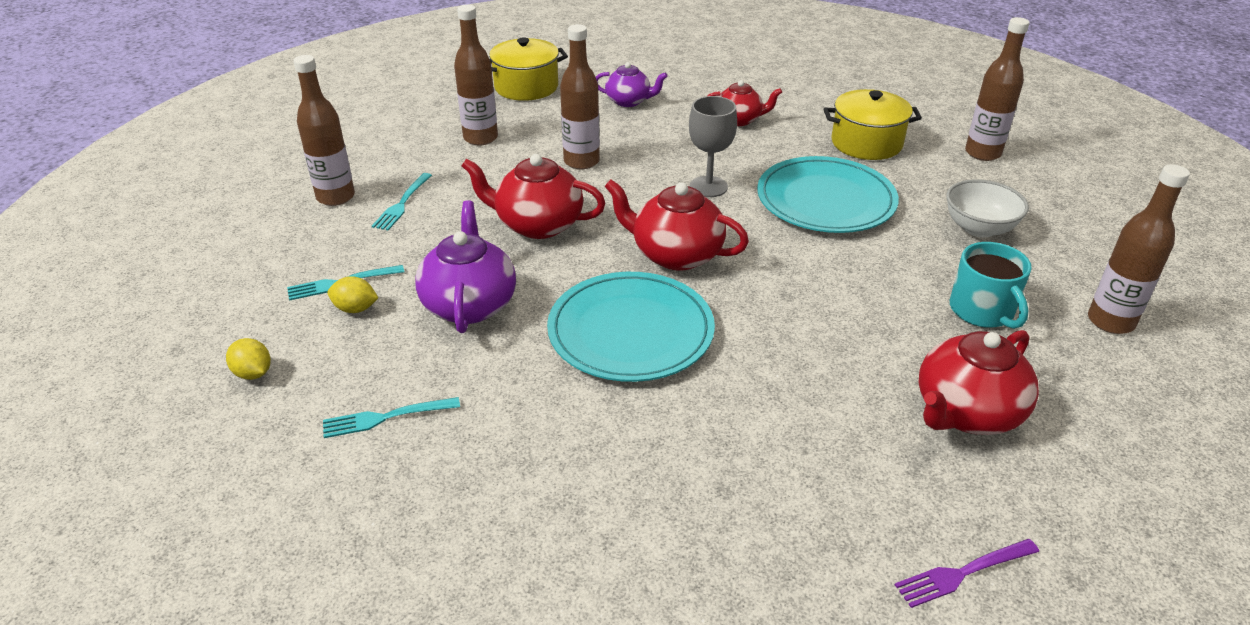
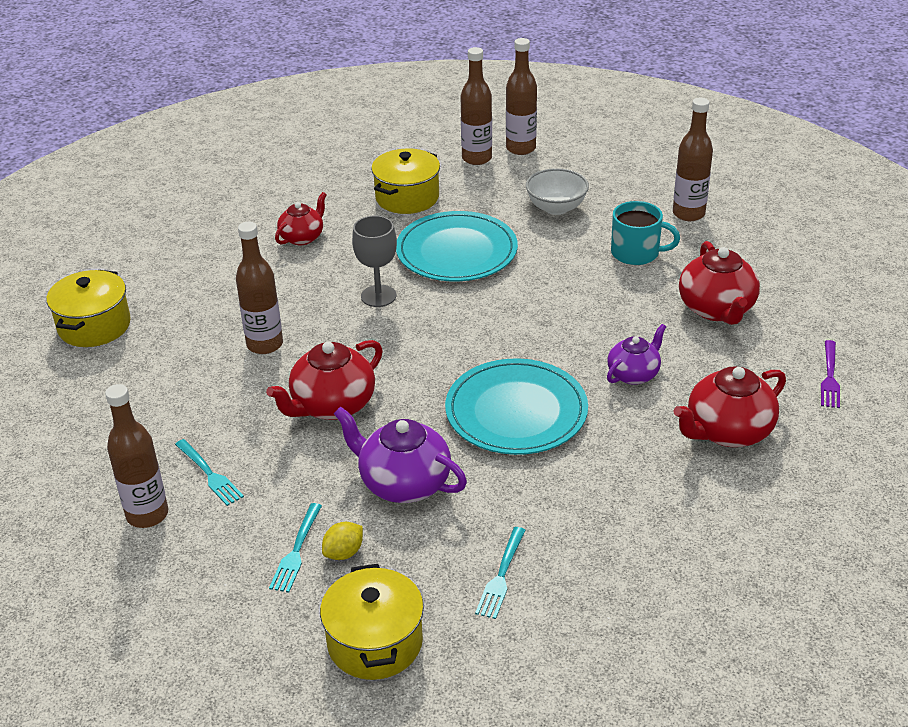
camera: 55 degrees left, 0 degrees up
(253, 373) = (375, 642): yellow lemon -> yellow pot
(480, 138) = (153, 387): brown bottle -> brown bottle (520, 148)
(629, 101) = (199, 279): purple teapot -> purple teapot (634, 374)
(675, 254) = (448, 351): red teapot -> red teapot (727, 431)

